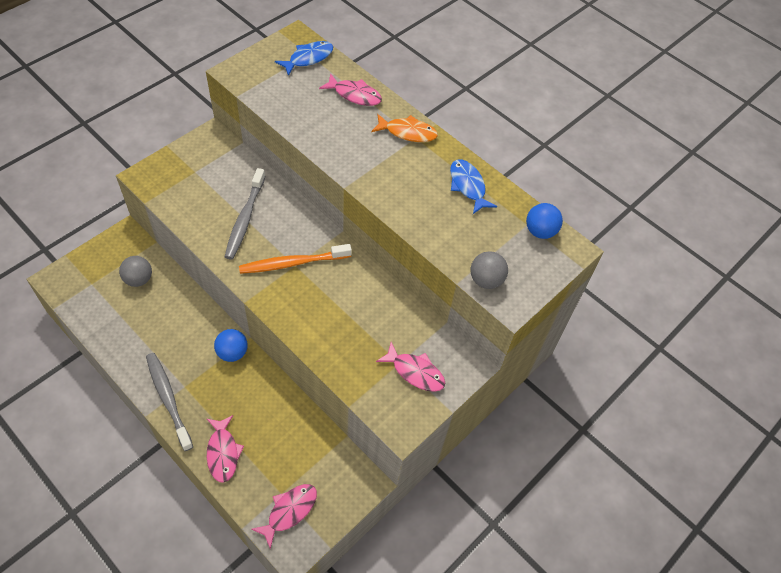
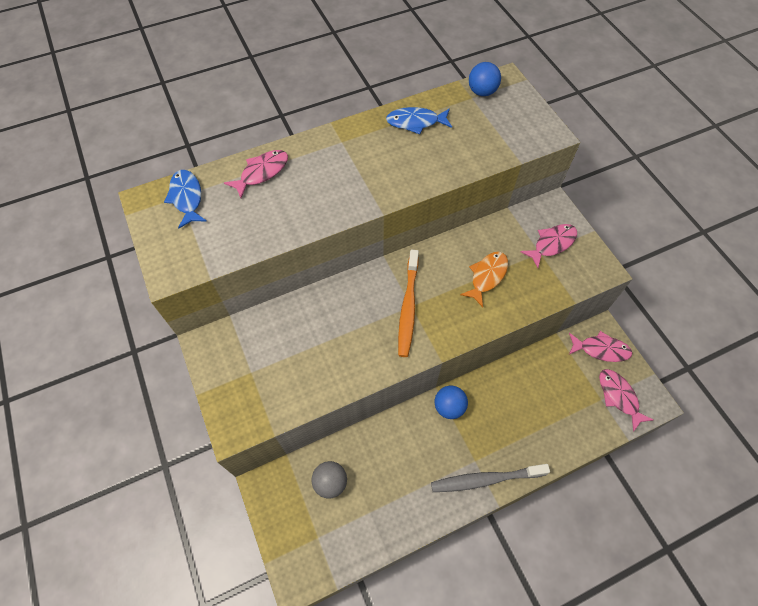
camera: 65 degrees left, 5 degrees up
(223, 453) = (553, 440): pink fish -> pink fish (601, 349)
(245, 219) = (337, 337): grey toothbrush -> none
(408, 132) = (332, 145): orange fish -> orange fish (487, 276)
(486, 280) = (523, 142): grey ball -> none

